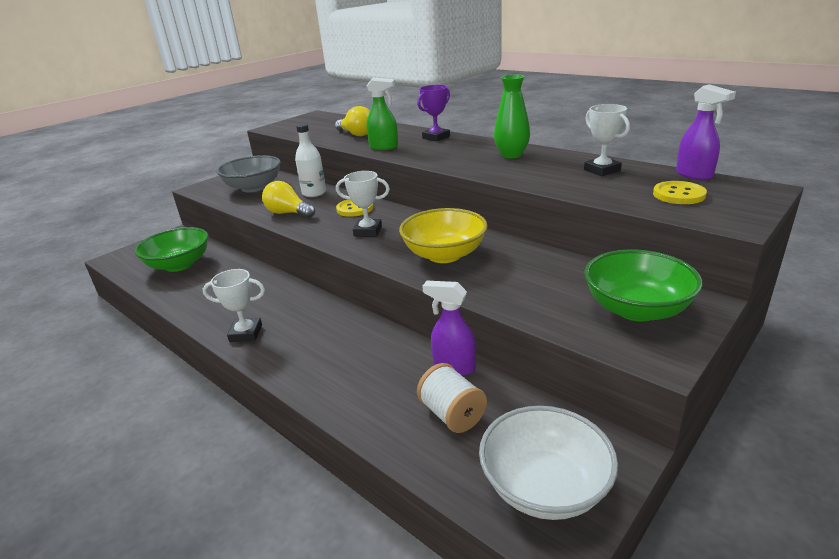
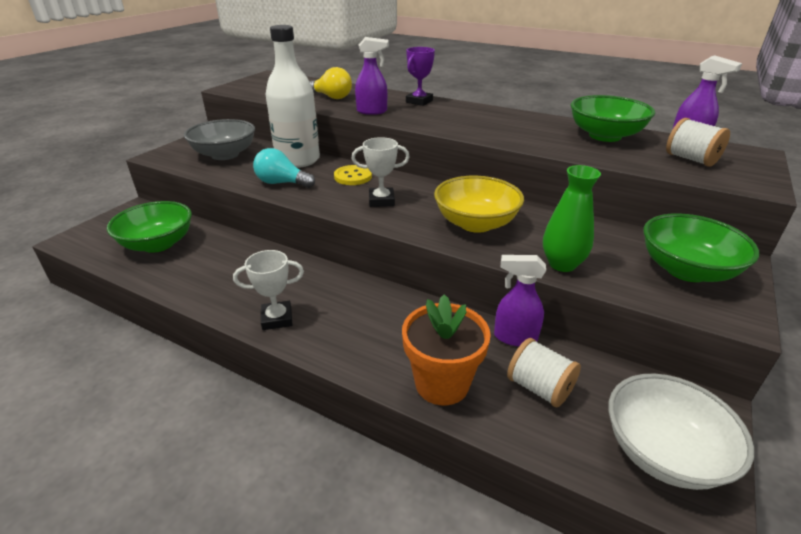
camera: 15 degrees left, 5 degrees up
(288, 213) = (282, 183): yellow light bulb -> turquoise light bulb
(314, 193) = (298, 160): white bottle -> white bottle, size x1.70
(361, 401) = (442, 384): none -> orange flower pot
(384, 147) = (372, 111): green spray bottle -> purple spray bottle
(511, 155) = (508, 120): green vase -> green vase (562, 264)
(602, 170) = (605, 136): white trophy -> green bowl
(678, 194) = (691, 159): yellow button -> white spool

